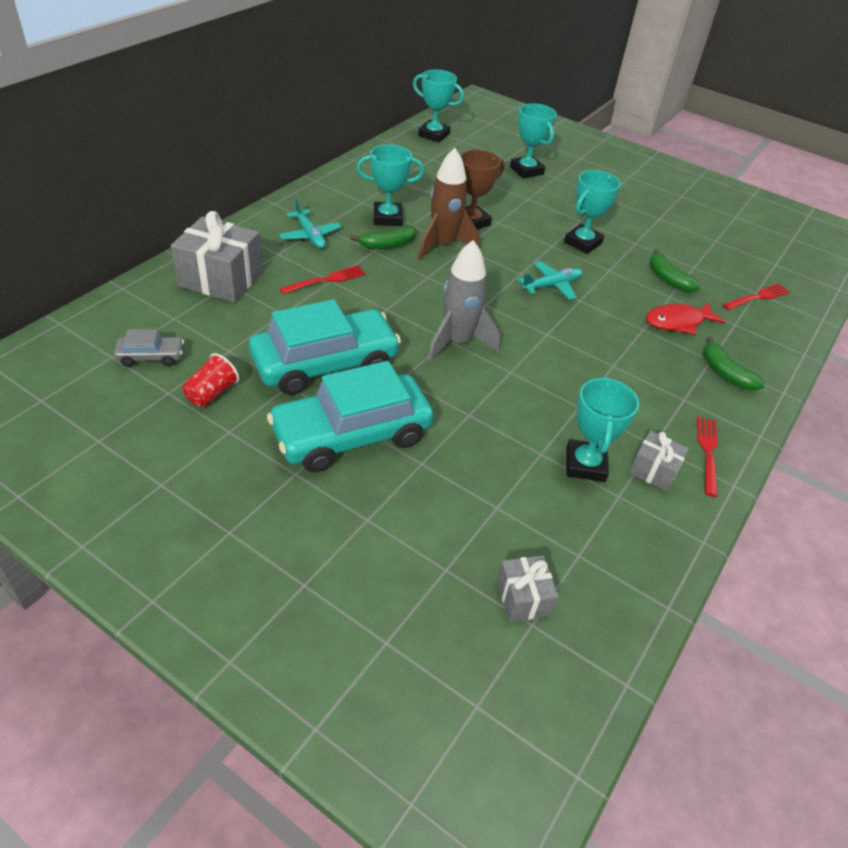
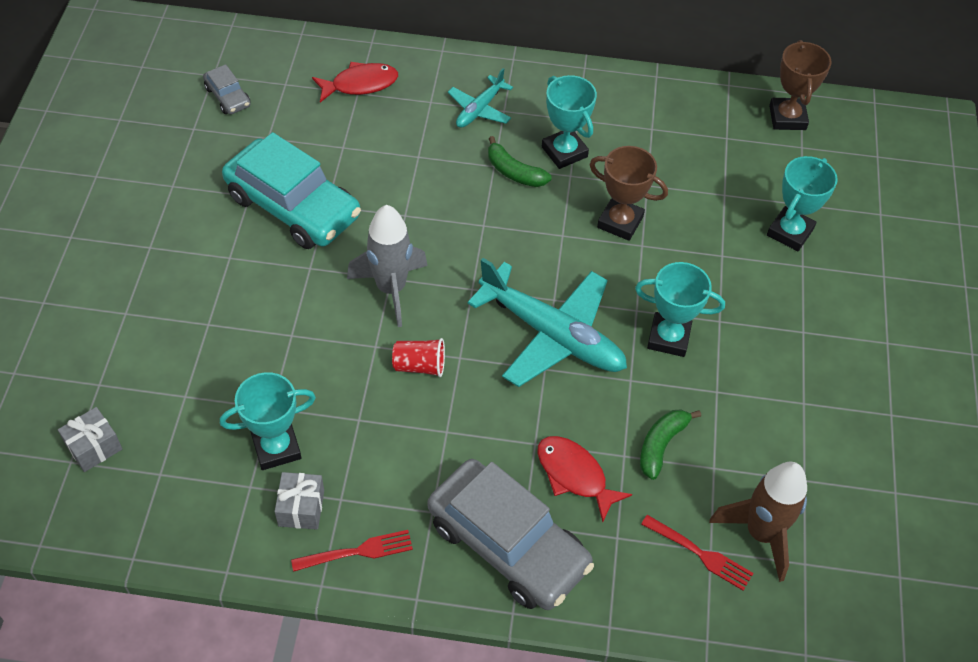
camera: 65 degrees right, 10 degrees up
(212, 393) = (209, 154): red cup -> red cup (419, 366)
(221, 279) = (360, 84): grey gift -> red fish
(326, 280) = (415, 153): red fork -> none
(351, 435) = (214, 263): turquoise car -> none
(434, 135) = (787, 118): turquoise trophy -> brown trophy
(443, 245) = (551, 216): brown rocket -> brown rocket (761, 533)
(551, 286) = (552, 334): turquoise plane -> turquoise plane, size x1.94
(725, 373) = (508, 544): green banana -> grey car

